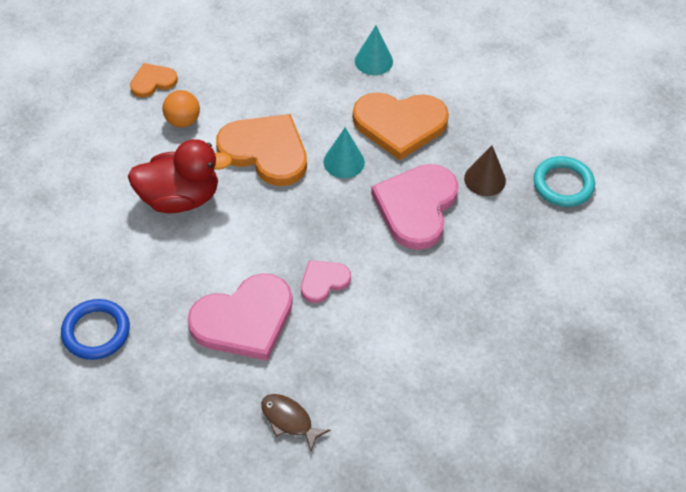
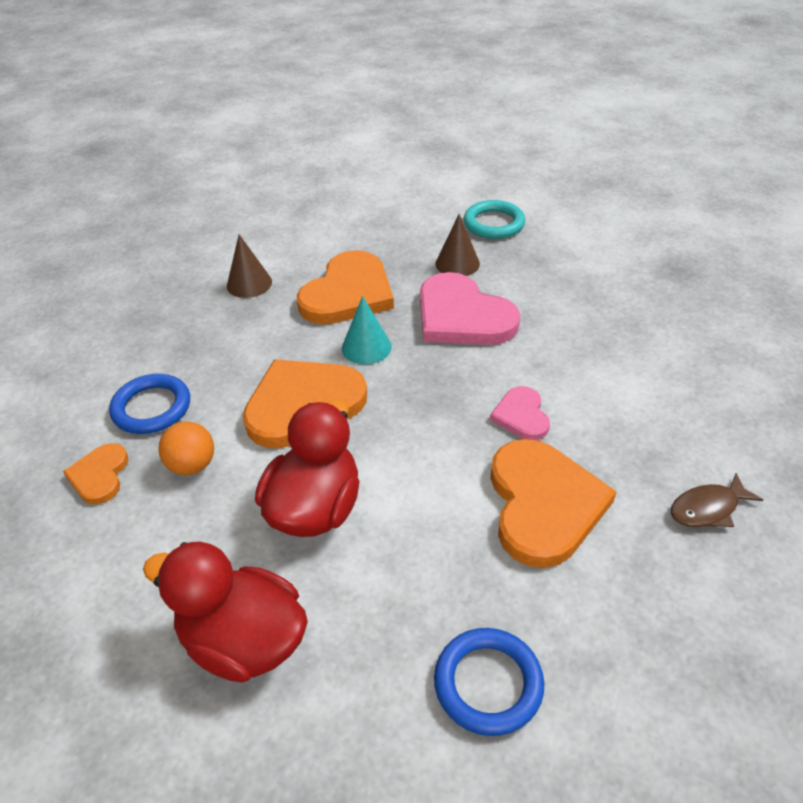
camera: 60 degrees left, 10 degrees down
(74, 207) = (244, 641): none -> red duck
(219, 75) = (152, 408): none -> blue ring
(244, 320) = (543, 504): pink heart -> orange heart
(373, 61) = (249, 284): turquoise cone -> brown cone

